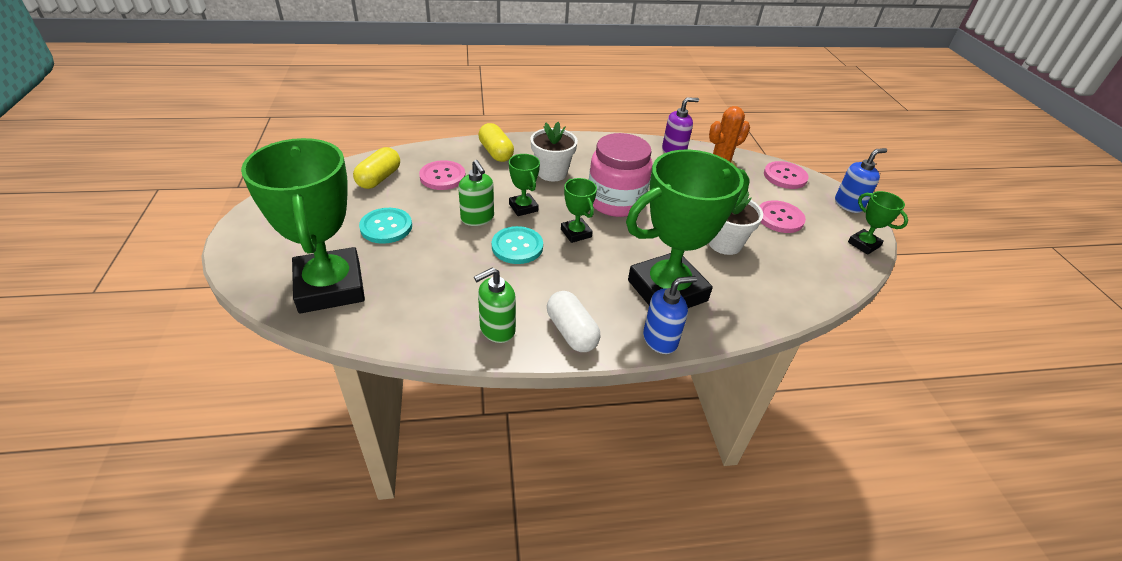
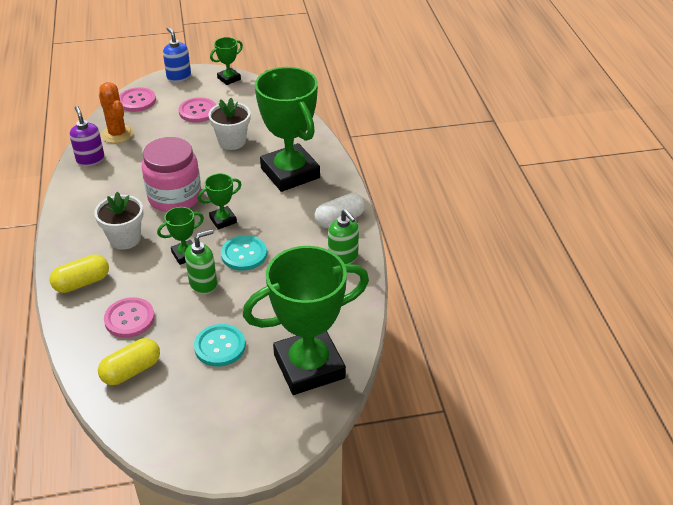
camera: 90 degrees left, 0 degrees up
(379, 178) = (131, 370): yellow capsule -> yellow capsule turned 60 degrees counterclockwise
(660, 339) = (340, 178): blue soap dispenser -> none

